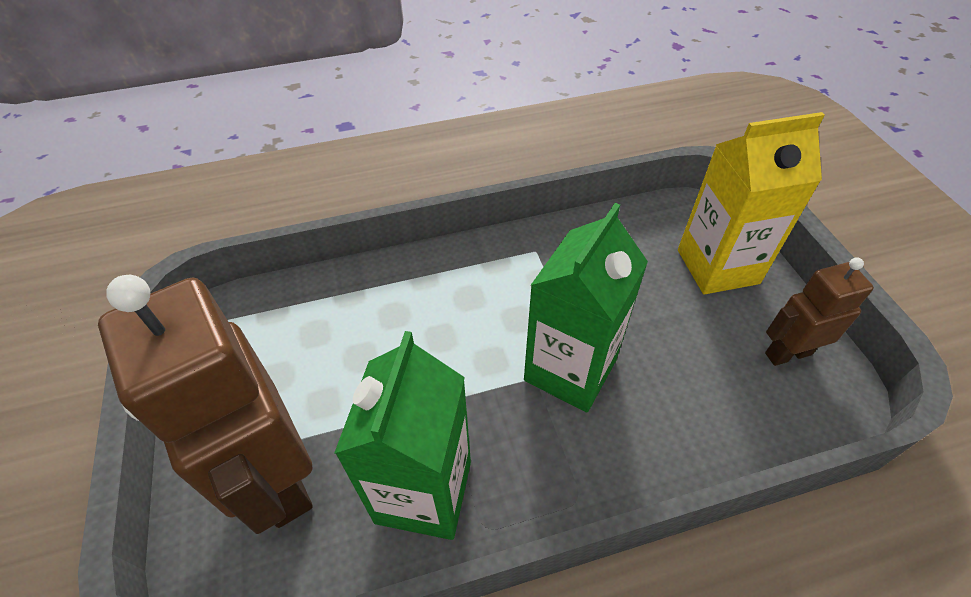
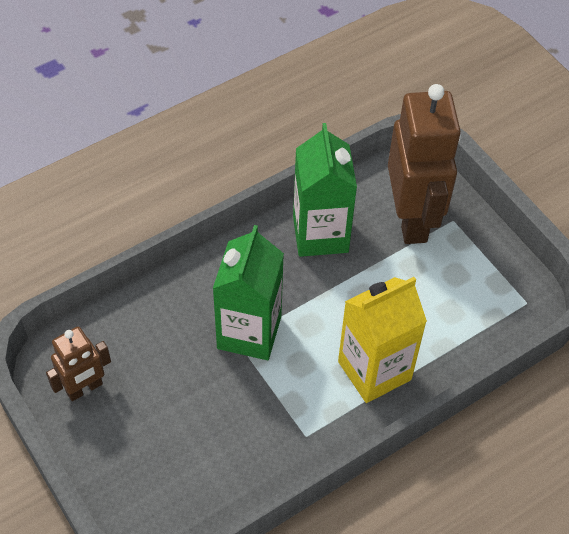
camera: 160 degrees right, 5 degrees up
(277, 479) = (412, 219): brown robot -> brown robot turned 45 degrees clockwise
(717, 266) = (138, 462): yellow carton -> yellow carton (374, 370)

